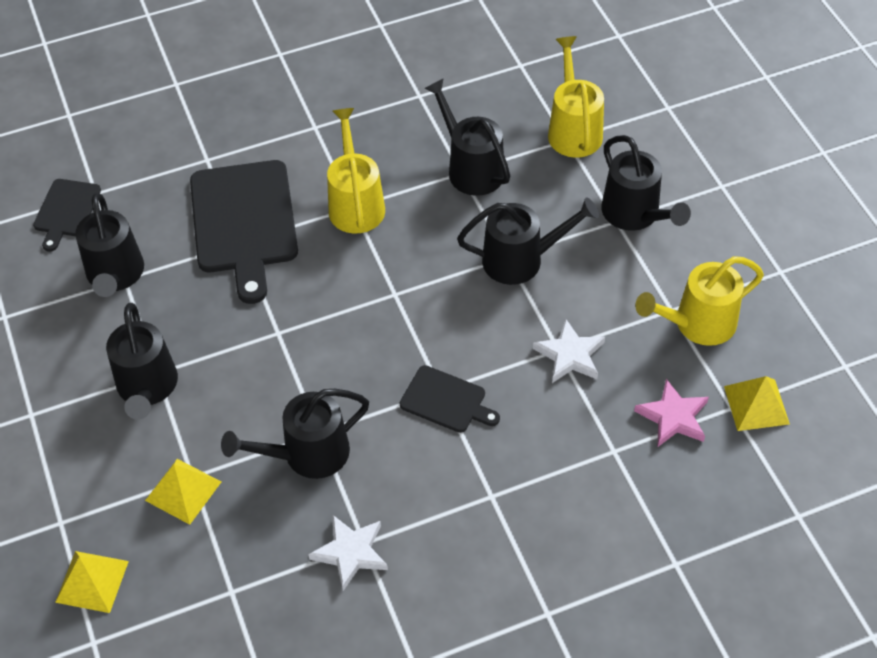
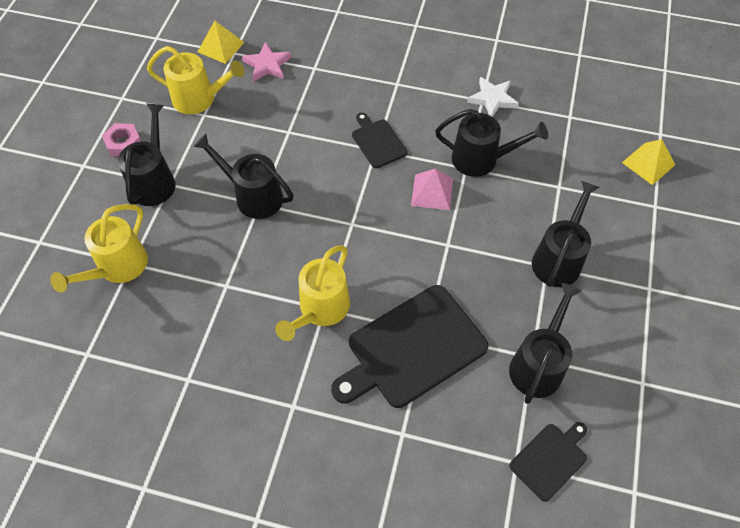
camera: 145 degrees left, 5 degrees up
(183, 491) = (569, 181): yellow pyramid -> none
(244, 222) = (412, 348): black cutting board -> black cutting board turned 150 degrees counterclockwise
(336, 379) = (432, 192): none -> pink pyramid
(471, 168) = (216, 285): black watering can -> none
(570, 355) = (285, 124): white star -> none
(712, 229) = (123, 143): none -> pink nut

